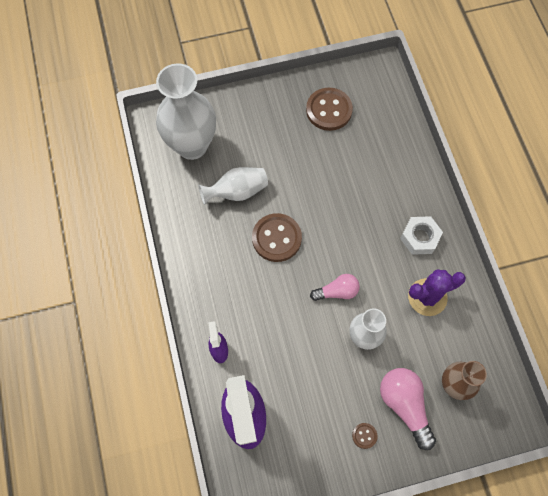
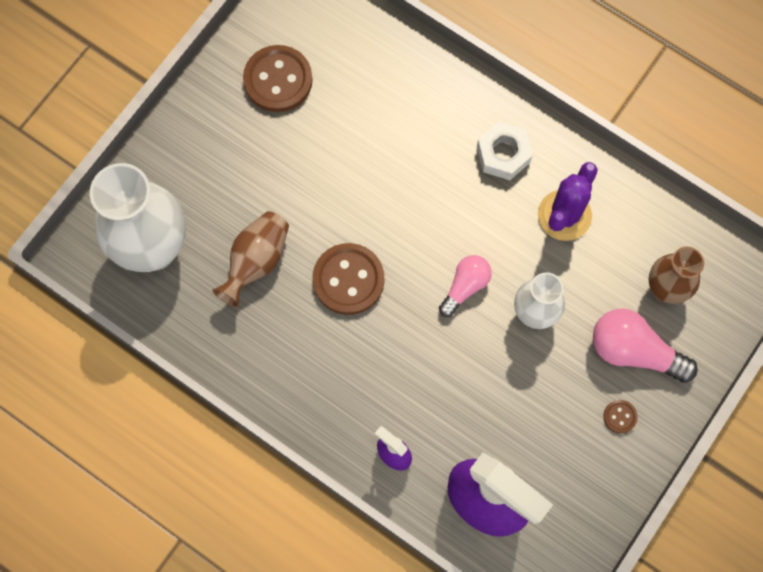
camera: 40 degrees left, 5 degrees up
(237, 192) = (256, 261): white vase -> brown vase

